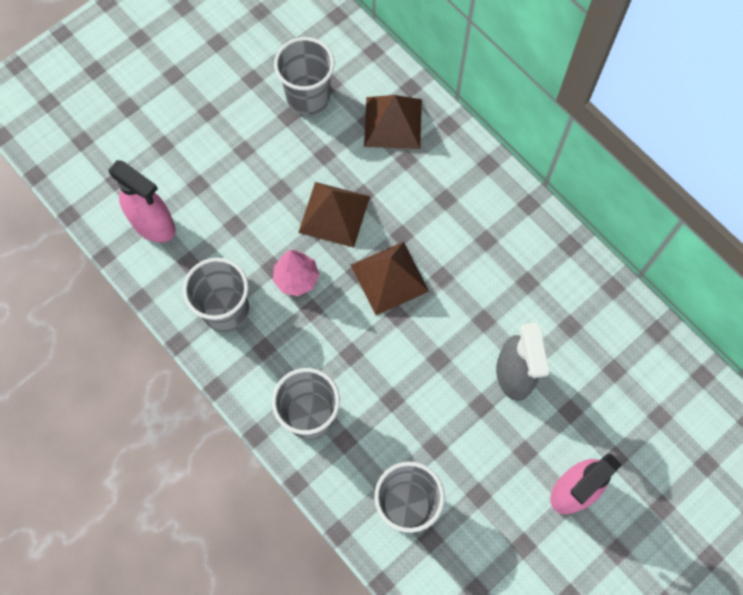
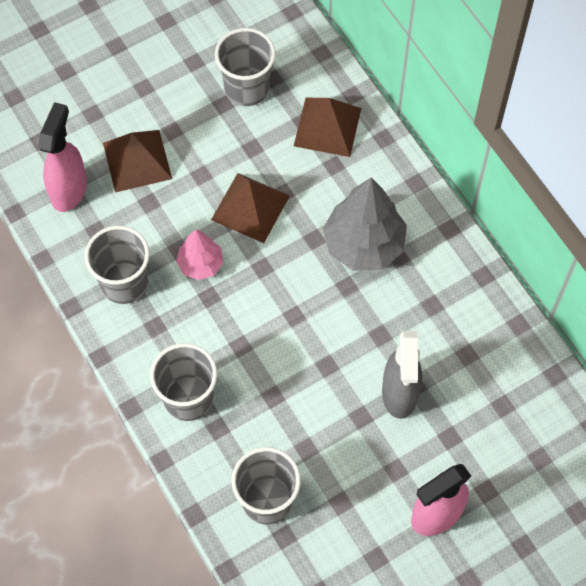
camera: 10 degrees right, 5 degrees down
(154, 225) = (69, 189): pink spray bottle -> pink spray bottle turned 120 degrees counterclockwise
(389, 278) = (294, 278): brown pyramid -> brown pyramid (137, 160)
(450, 233) = (364, 245): none -> grey tree

